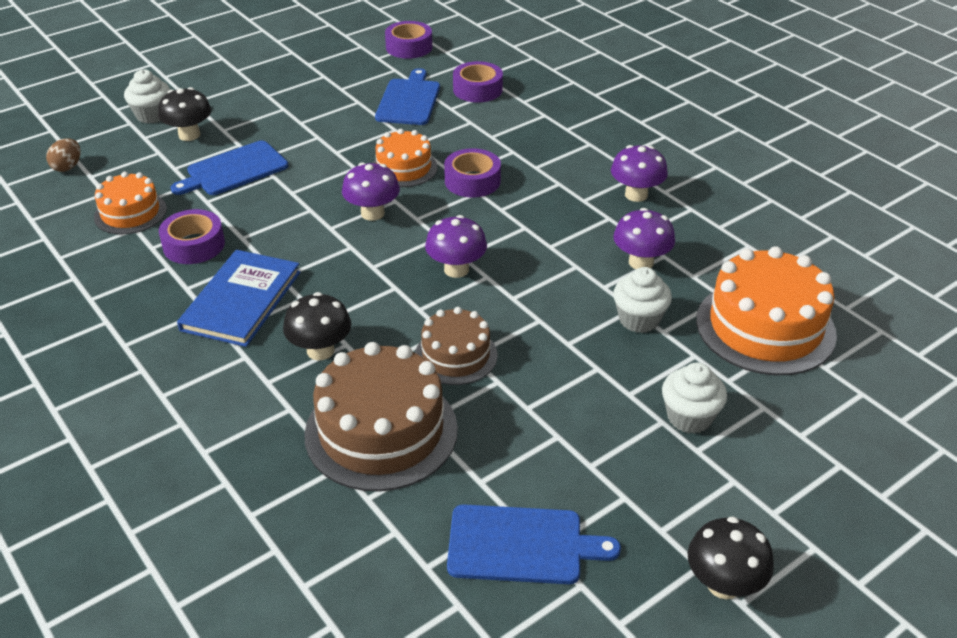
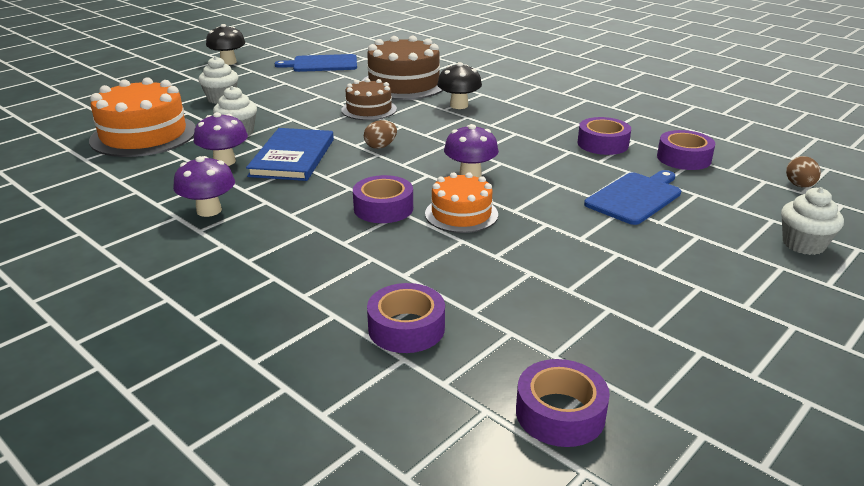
camera: 170 degrees right, 10 degrees down
(130, 213) = (684, 158): orange cake -> purple tape
(189, 135) = (727, 226): black mushroom -> none
(241, 301) = (532, 120): blue book -> blue book (292, 157)
(409, 100) = (500, 298): blue cutting board -> none
(456, 269) = (380, 146): purple mushroom -> brown egg

